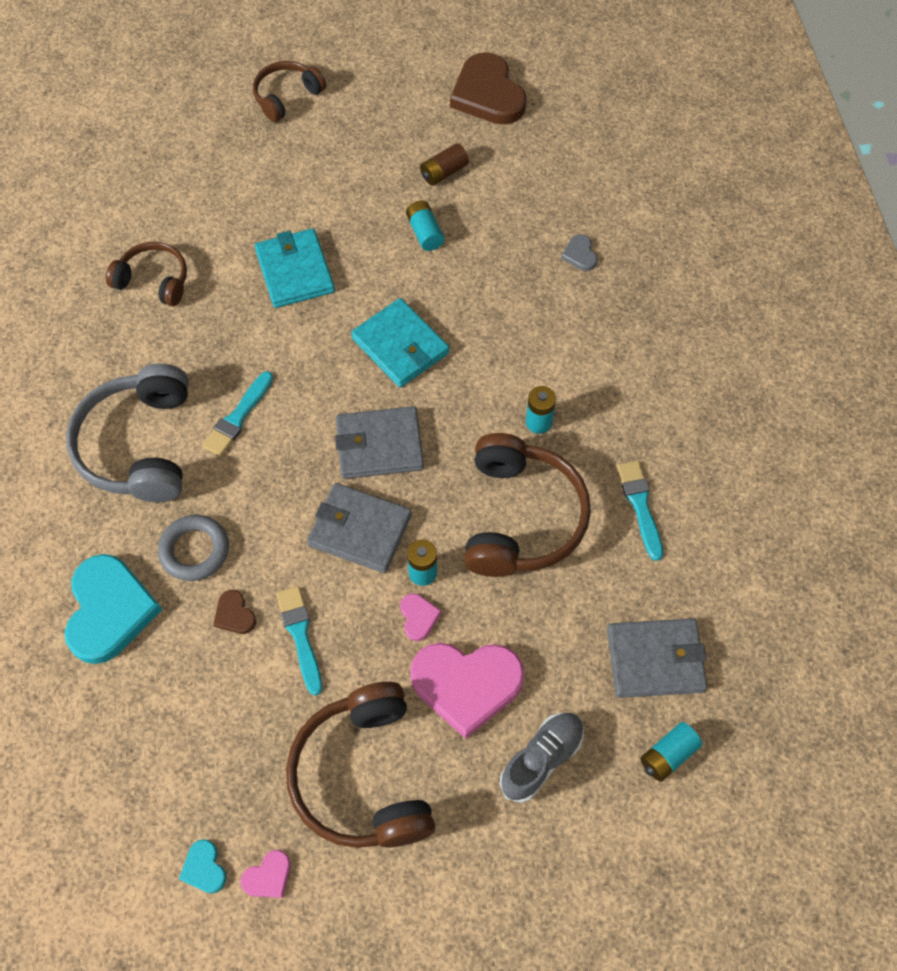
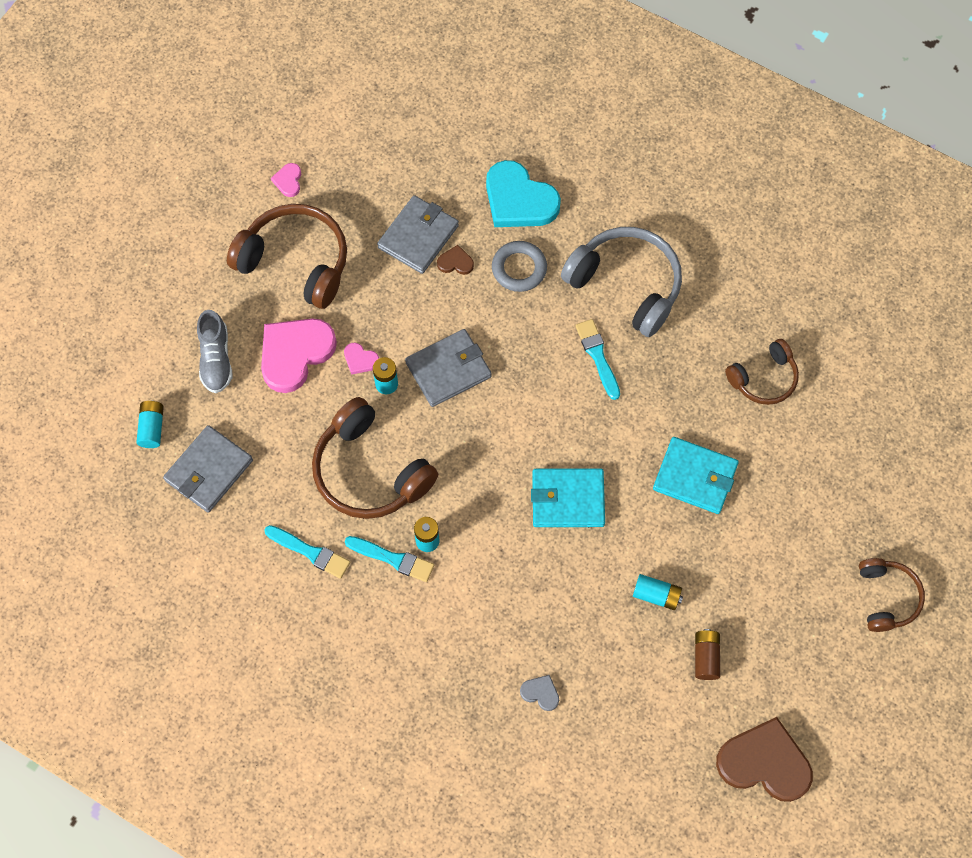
camera: 130 degrees right, 5 degrees up
(204, 868) = (321, 155): turquoise heart -> none
(300, 635) = (409, 288): turquoise brush -> turquoise brush (393, 559)
(379, 445) = (499, 426): grey wallet -> grey wallet (418, 236)

